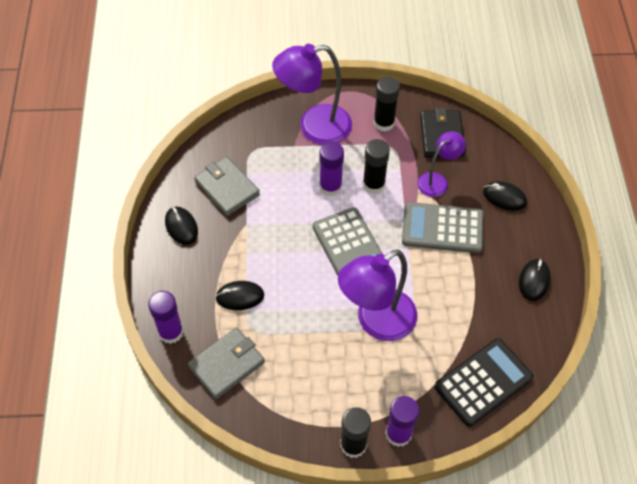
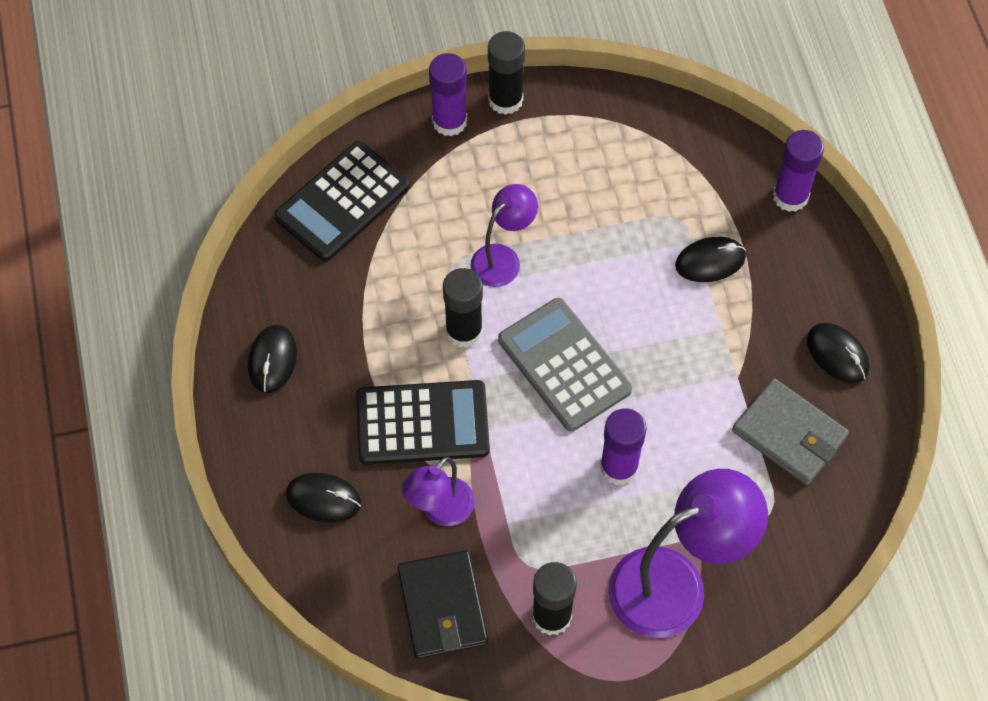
camera: 170 degrees right, 5 degrees up
(227, 364) = (698, 167): grey wallet -> none
(373, 184) = (547, 485): black glue stick -> black glue stick (464, 331)
(376, 322) = (503, 258): purple lamp -> purple lamp, size x0.56
(442, 228) = (422, 423): grey calculator -> black calculator

